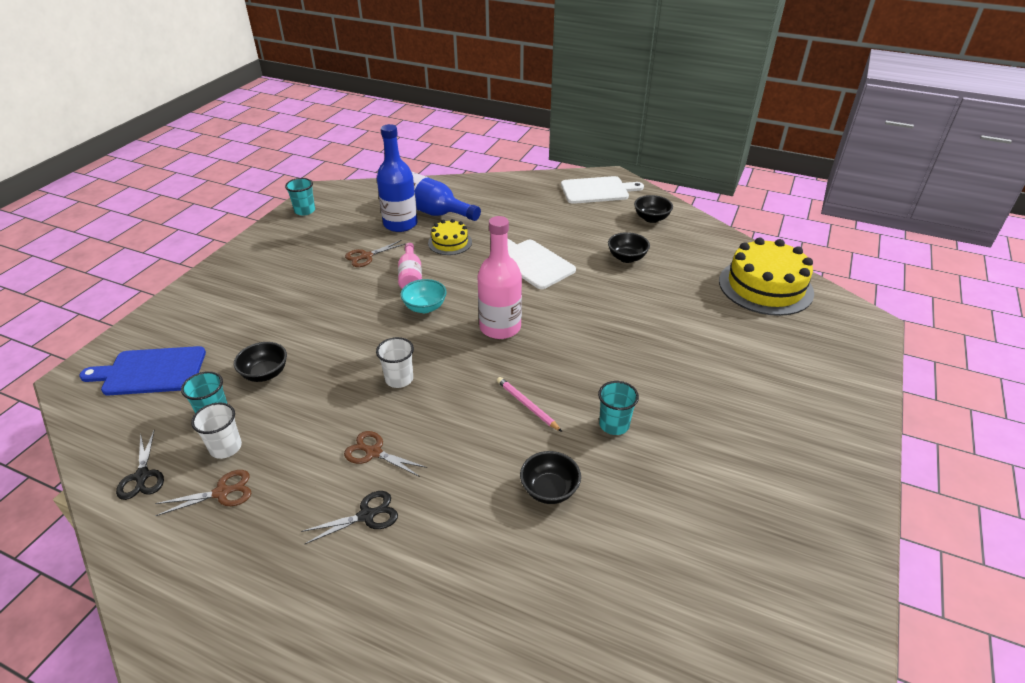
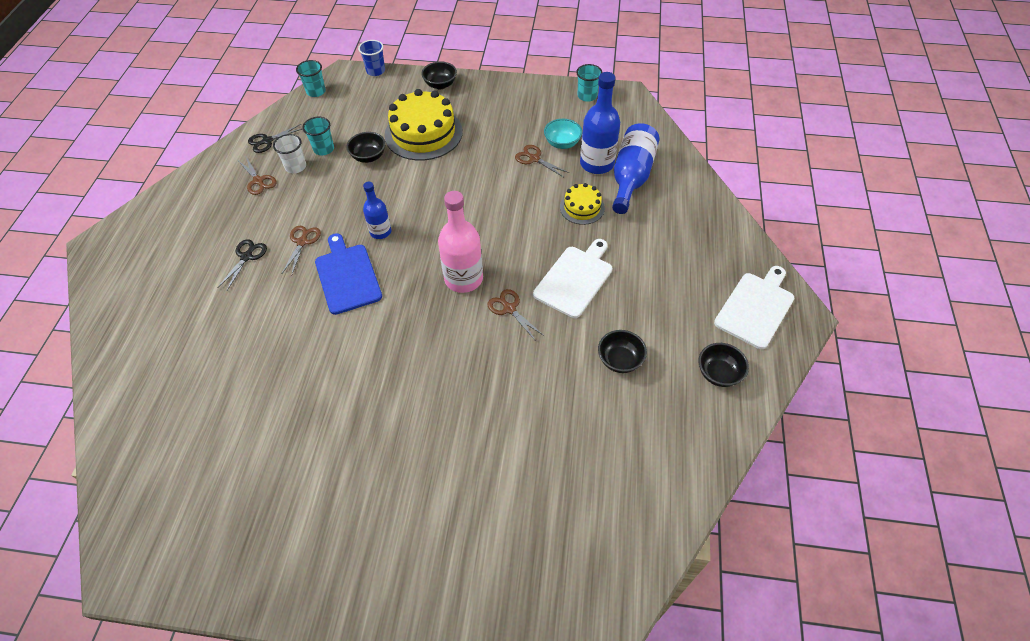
camera: 75 degrees right, 15 degrees up
(103, 348) = (375, 71): none -> blue cup
(150, 371) = (358, 102): blue cutting board -> blue cutting board (347, 276)
(366, 515) = (246, 257): black scissors -> black scissors turned 120 degrees counterclockwise
(399, 379) = (380, 231): white cup -> blue bottle
(411, 276) = (516, 197): pink bottle -> none
(425, 307) = (475, 220): turquoise bowl -> turquoise bowl (562, 143)
(527, 405) = (368, 321): pink pencil -> none
(549, 490) = (279, 356): black bowl -> black bowl (440, 85)
(550, 305) = (509, 309): none -> brown scissors
(597, 190) = (756, 308): white cutting board -> white cutting board turned 120 degrees counterclockwise
(614, 425) = (356, 388): turquoise cup -> turquoise cup (316, 91)
(765, 286) = (620, 513): yellow cake -> yellow cake (423, 133)

